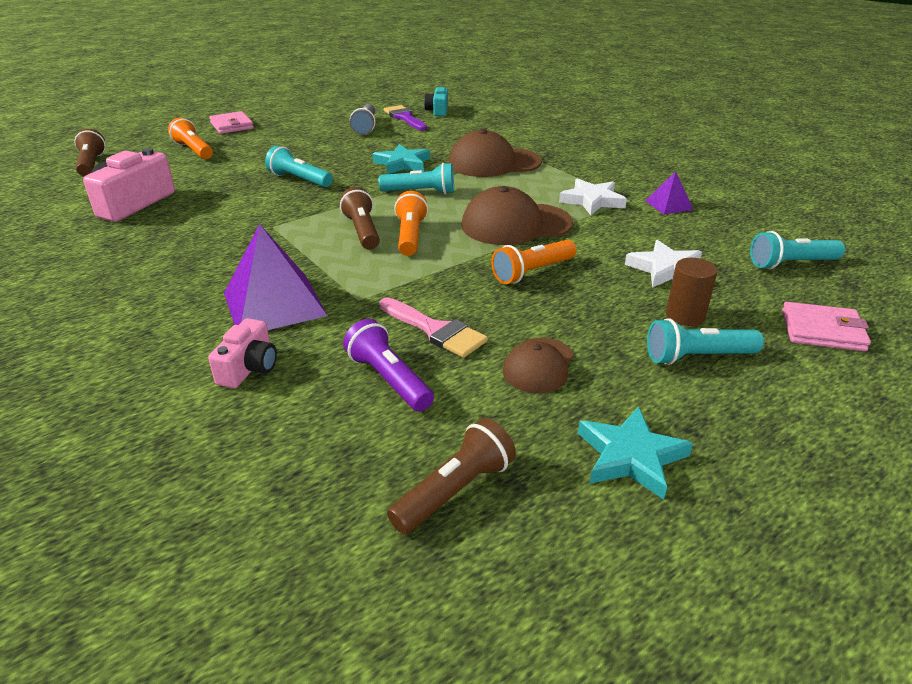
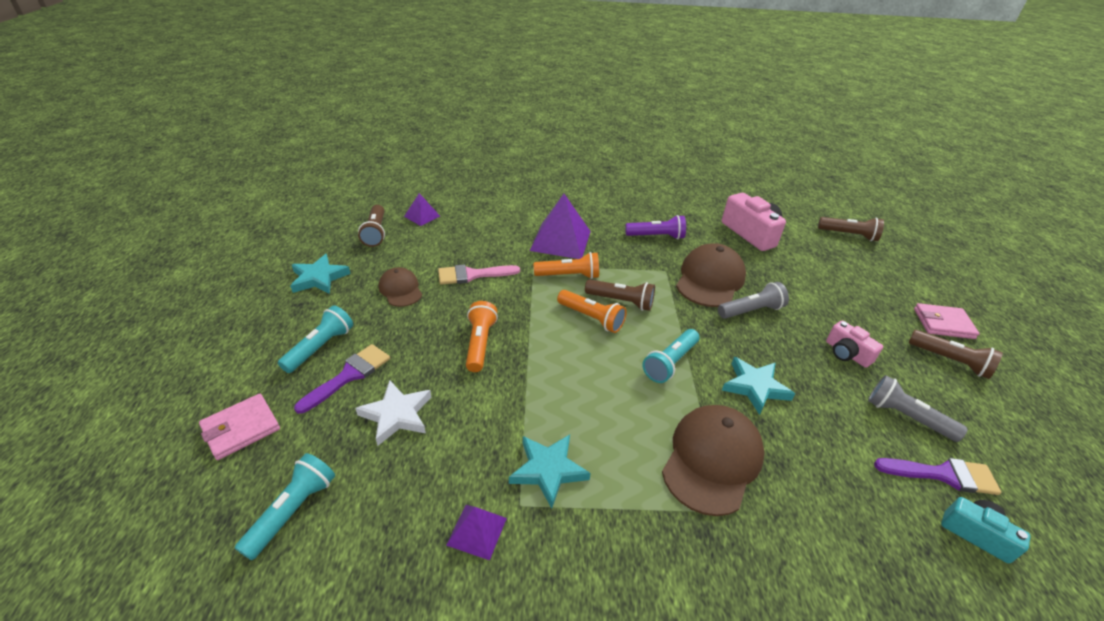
camera: 125 degrees right, 5 degrees up
(194, 150) = (864, 283): orange flashlight -> orange flashlight (569, 275)
(249, 368) = (512, 219): pink camera -> pink camera (846, 353)
(282, 122) = (950, 361): none -> brown flashlight
(299, 180) = (751, 311): turquoise flashlight -> grey flashlight
(338, 472) = (422, 216): none -> purple pyramid
(389, 379) = (455, 246): purple flashlight -> purple flashlight (656, 236)
(516, 224) = (555, 381): brown cap -> brown cap (710, 279)
(592, 201) = (548, 470): white star -> turquoise star
(685, 315) = (349, 375): brown cylinder -> purple brush

